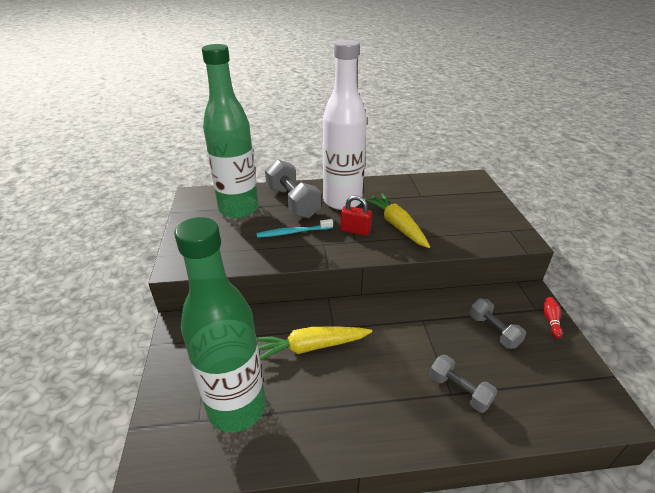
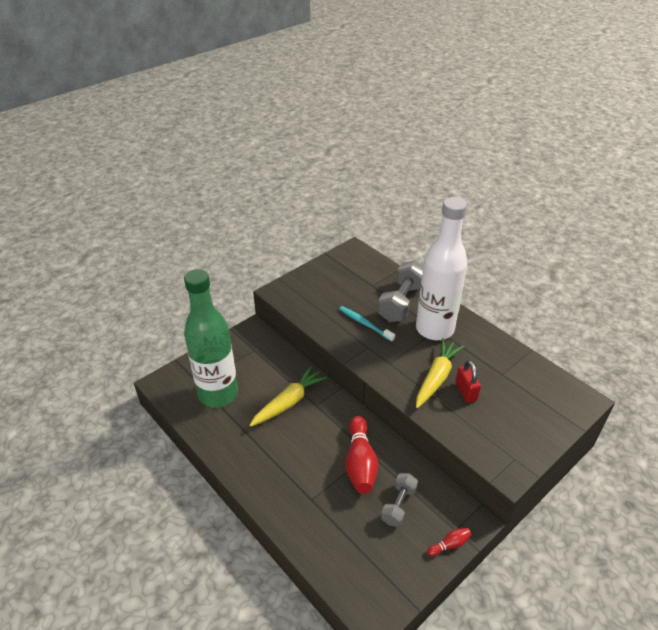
camera: 55 degrees right, 5 degrees up
(238, 209) = (362, 281): green bottle -> none
(310, 347) = (289, 402): yellow carrot -> yellow carrot turned 90 degrees clockwise
(355, 230) = (403, 356): red padlock -> red padlock (466, 391)
(429, 332) = (360, 463): none -> red bowling pin
(459, 391) = (317, 503): grey dumbbell -> none

